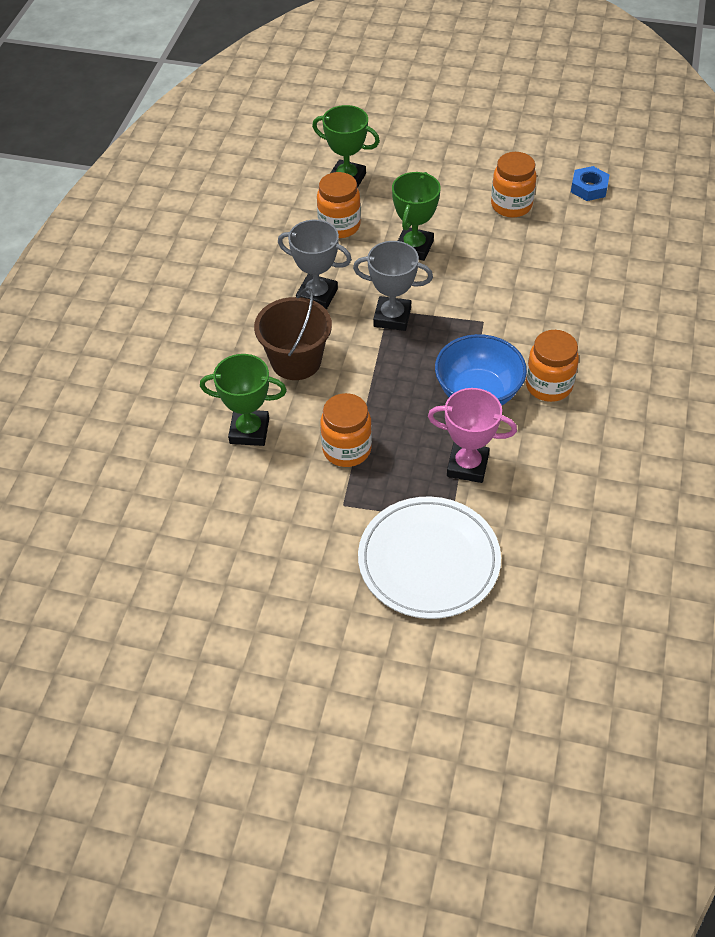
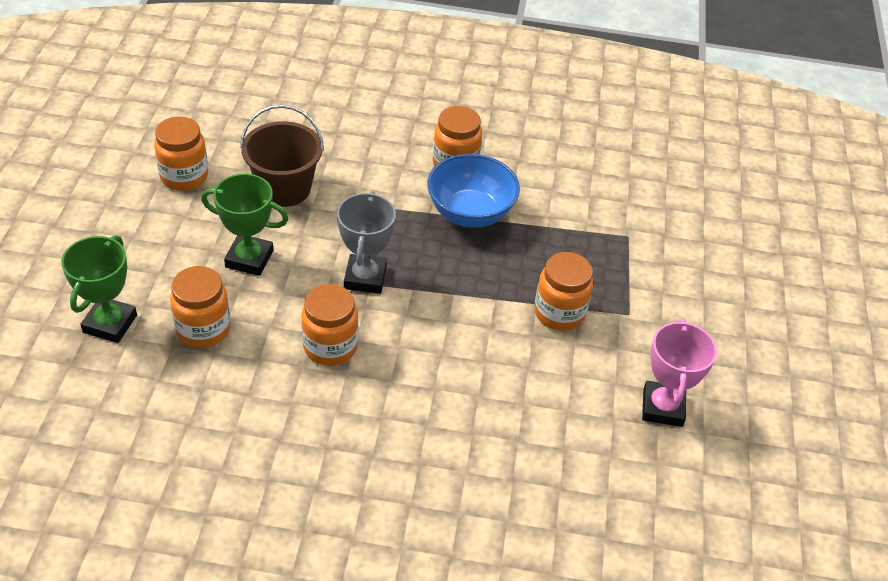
camera: 100 degrees left, 5 degrees down
(249, 431) = (548, 398): green trophy -> none
(296, 361) = (438, 362): brown bucket -> brown bucket (284, 188)
(317, 296) = (330, 346): grey trophy -> orange jar
(429, 560) = (676, 252): white plate -> none
(467, 465) = (563, 223): pink trophy -> pink trophy (662, 407)
(589, 188) = (163, 116): blue nut -> none

